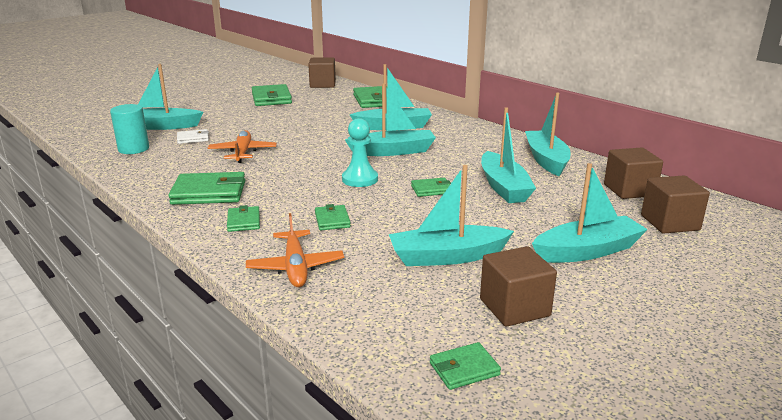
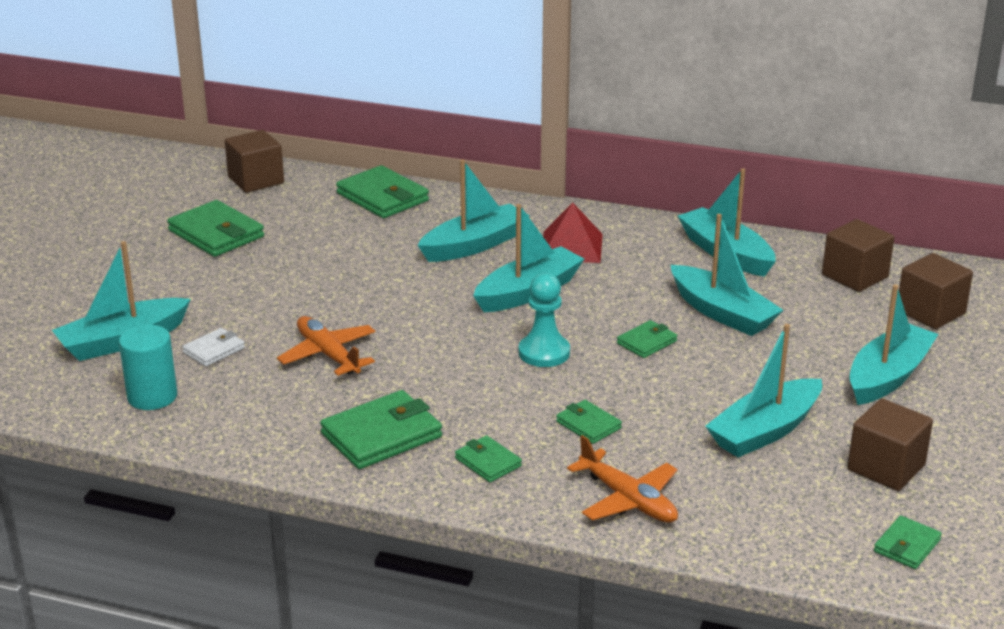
camera: 30 degrees left, 5 degrees up
(449, 138) = (571, 247): none -> red pyramid

